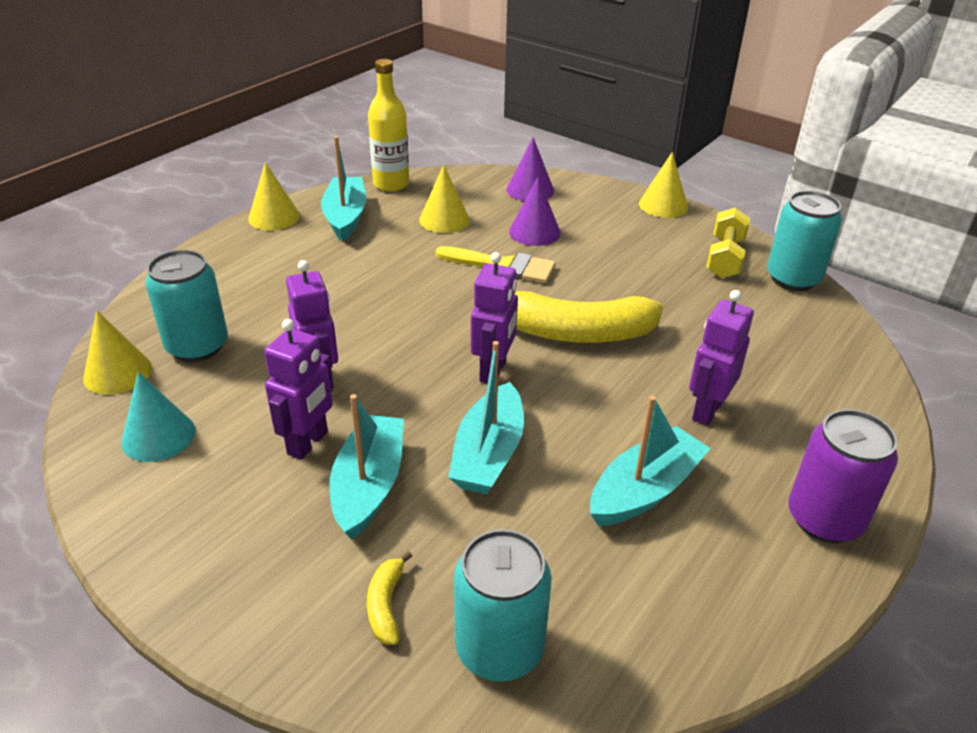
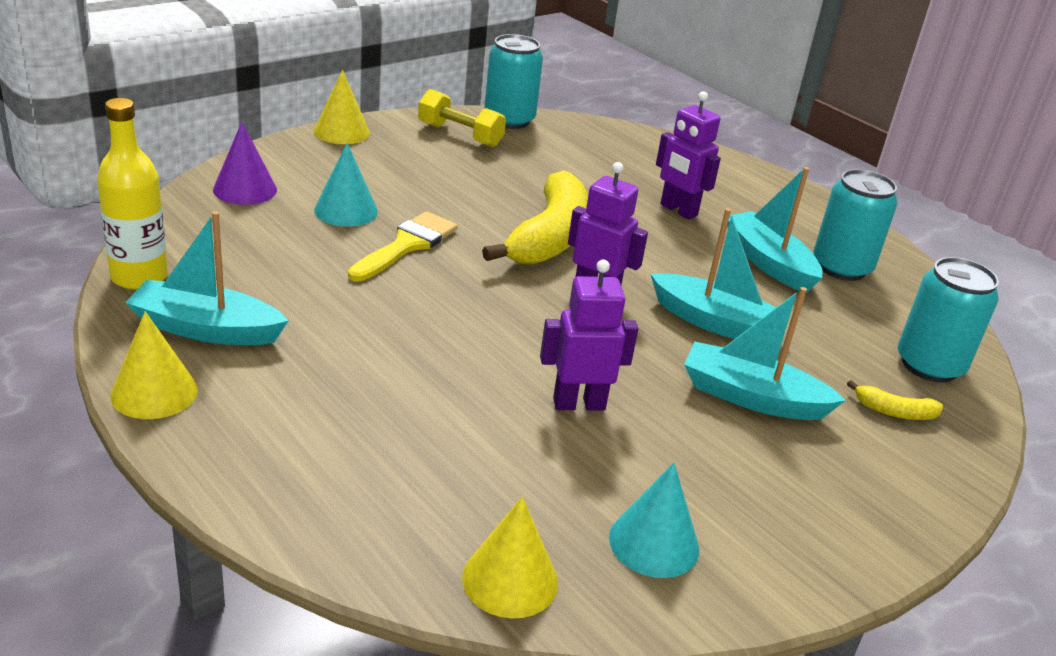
camera: 80 degrees left, 5 degrees down
(197, 346) = (474, 497): turquoise can -> turquoise can (841, 267)
(308, 443) = (685, 427): purple robot -> none
(444, 220) = (273, 258): yellow cone -> none
(534, 232) = (346, 210): purple cone -> turquoise cone
(824, 519) = (801, 206): purple can -> none

